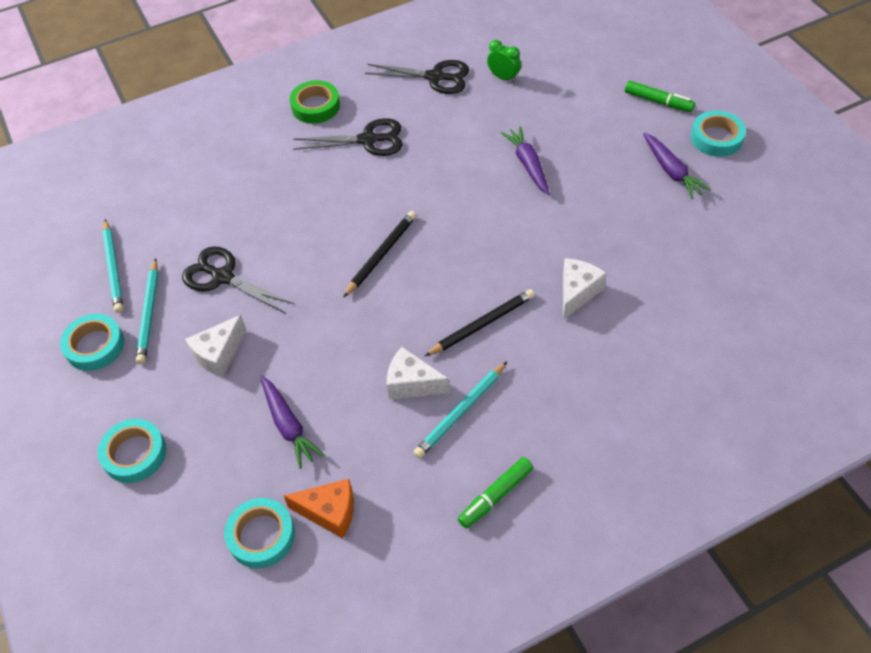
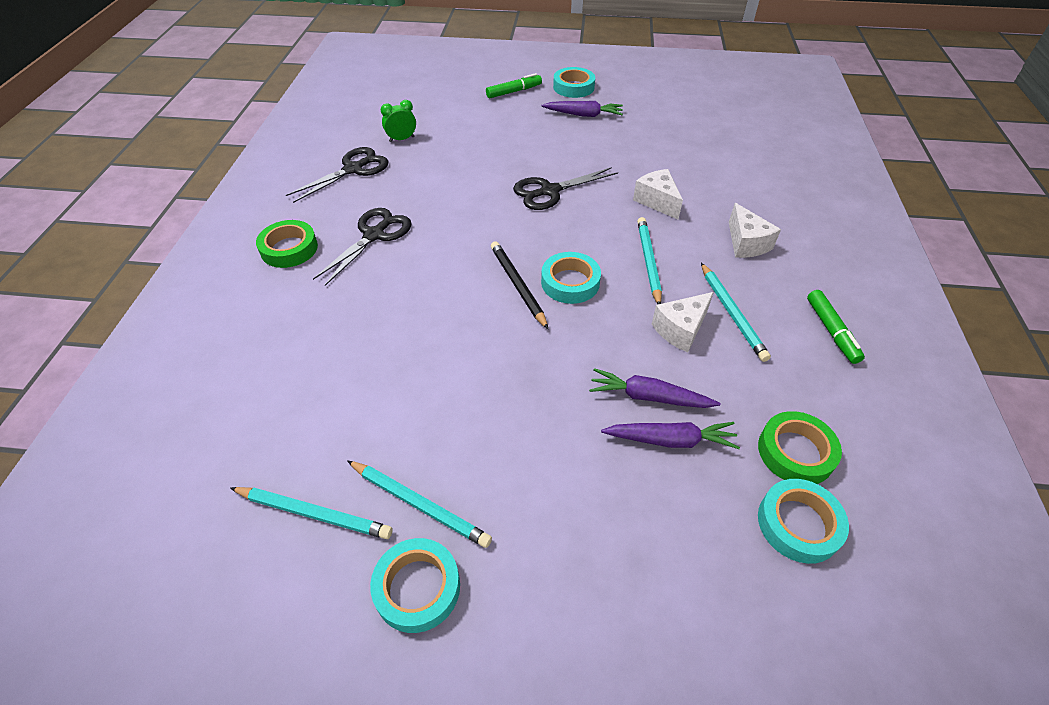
camera: 60 degrees left, 5 degrees down
(134, 454) = (618, 610): turquoise tape -> turquoise tape (570, 282)
(219, 354) = (534, 461): white cheese -> white cheese (746, 243)
(223, 277) = (431, 412): black scissors -> black scissors (550, 191)
(330, 512) = (795, 452): orange cheese -> green tape
(482, 324) = (648, 261): black pencil -> turquoise pencil
(528, 164) = (506, 168): purple carrot -> purple carrot (648, 397)

